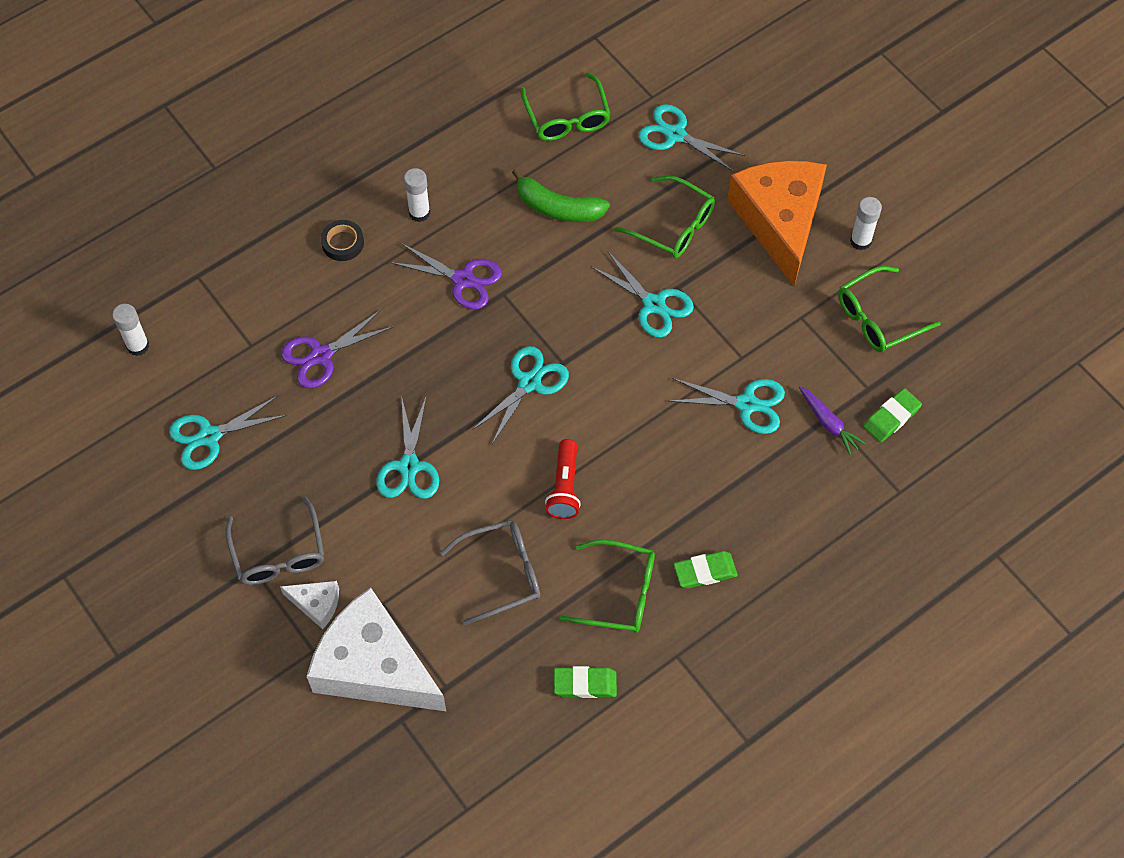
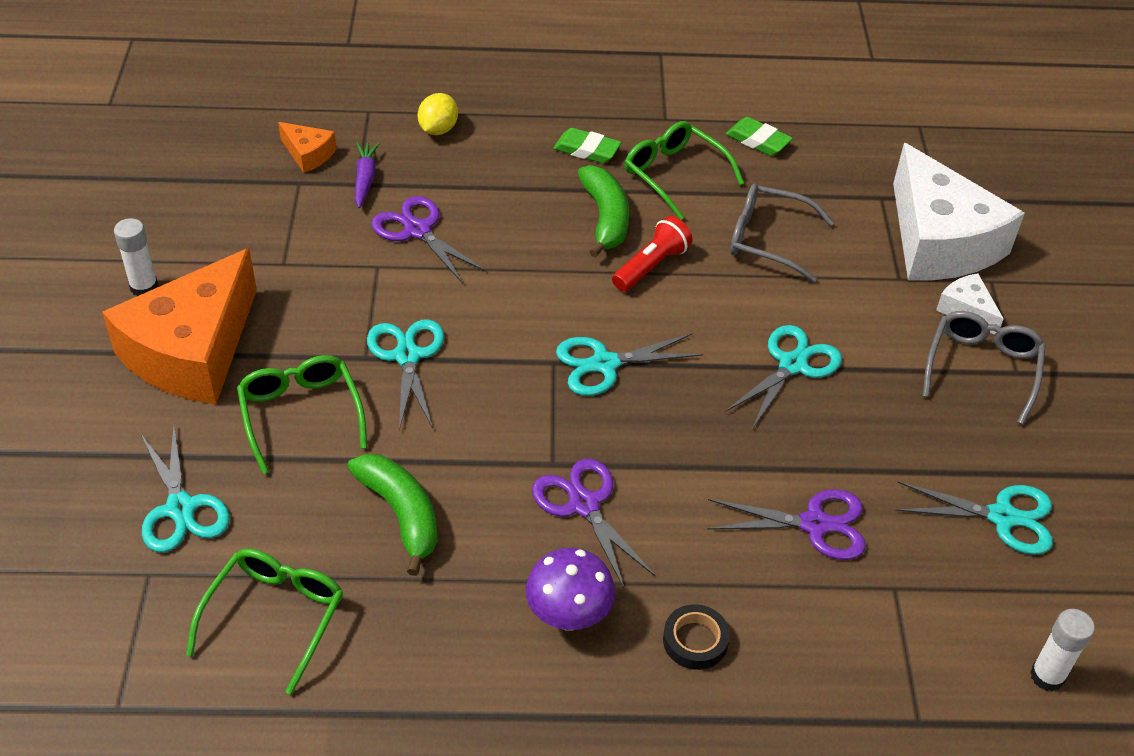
camera: 145 degrees left, 15 degrees down
(419, 213) = (568, 616): white glue stick -> purple mushroom
(632, 509) = (605, 218): none -> green banana
(747, 404) = (417, 230): turquoise scissors -> purple scissors
(830, 510) = (438, 129): none -> yellow lemon
(877, 318) = (219, 222): green glasses -> none
(891, 417) = (308, 154): green eraser -> orange cheese

